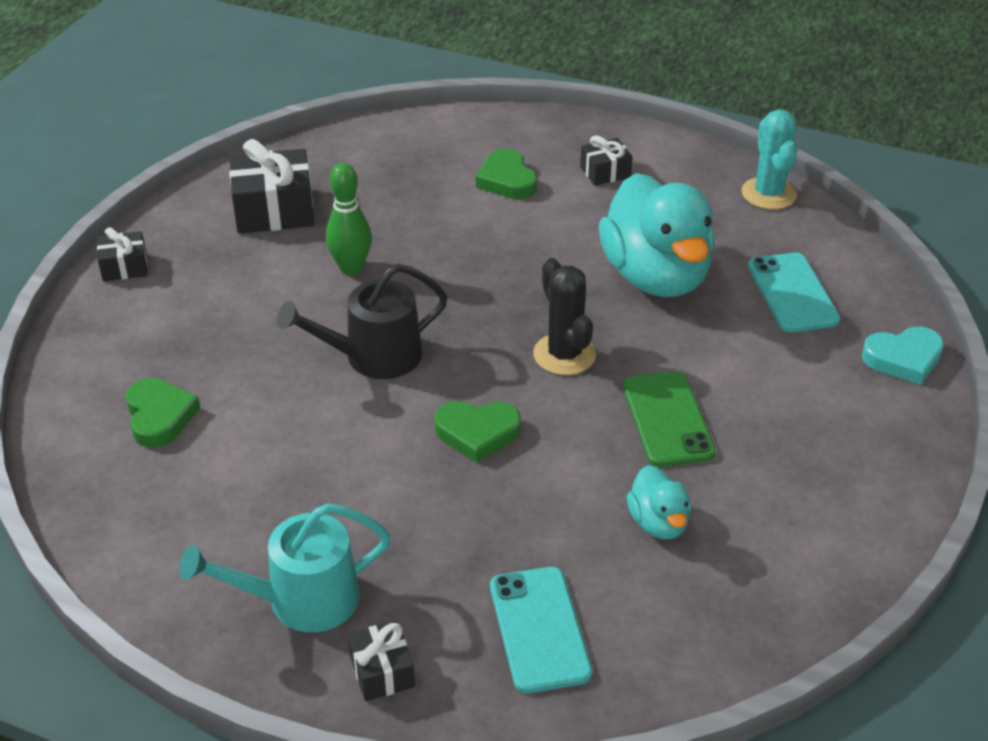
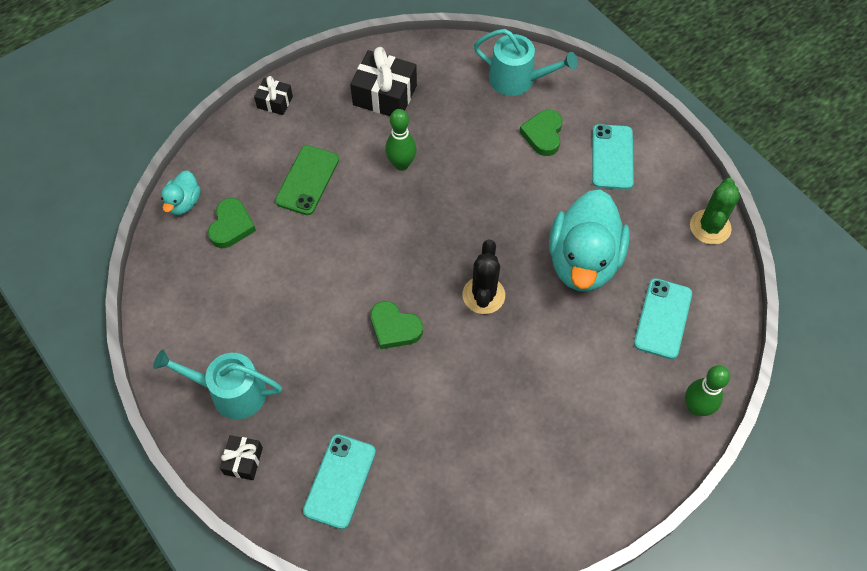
camera: 30 degrees right, 20 degrees up
(374, 356) = (372, 240): black watering can -> none
(433, 142) = (517, 80): none -> turquoise watering can
(605, 172) = (612, 157): black gift -> turquoise phone
(658, 523) = (453, 447): turquoise duck -> turquoise duck (184, 203)
(667, 419) = (511, 376): green phone -> green phone (307, 180)
(768, 194) = (710, 227): turquoise cactus -> green cactus
(903, 359) = (696, 407): turquoise heart -> green bowling pin

